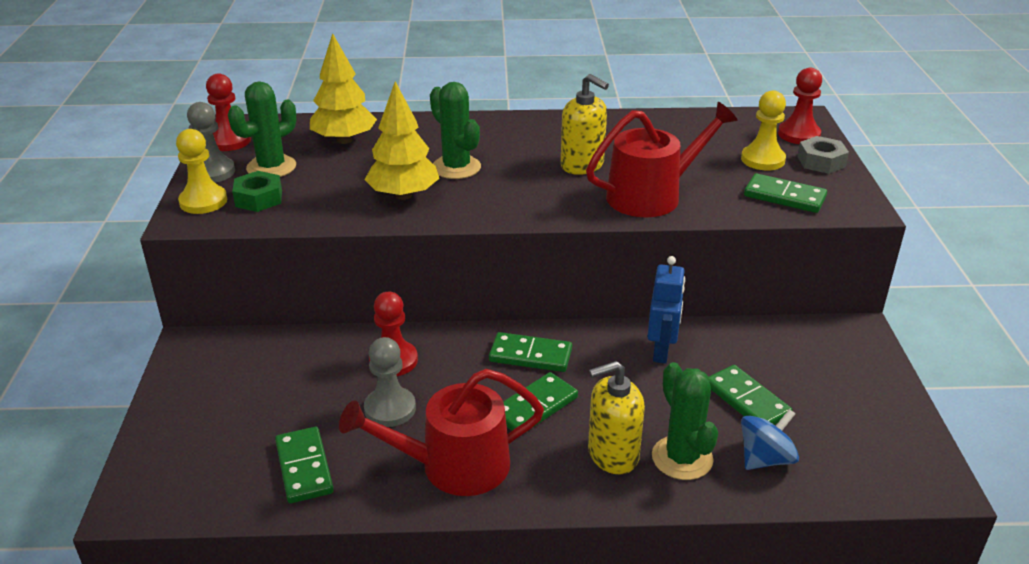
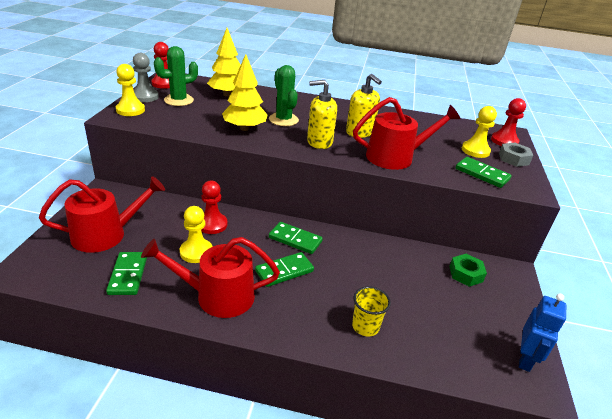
camera: 10 degrees right, 0 degrees up
(234, 414) = (105, 234): none -> red watering can
(258, 198) = (161, 114): green nut -> green nut (465, 274)
(390, 409) = (196, 252): grey pawn -> yellow pawn
(612, 454) = (321, 313): yellow soap dispenser -> yellow soap dispenser (319, 142)
(661, 351) = (378, 255): blue robot -> blue robot (525, 359)
(682, 458) = (365, 326): green cactus -> yellow cup
(746, 400) = (422, 299): green domino -> none
(765, 459) = (422, 340): blue spinning top -> none

